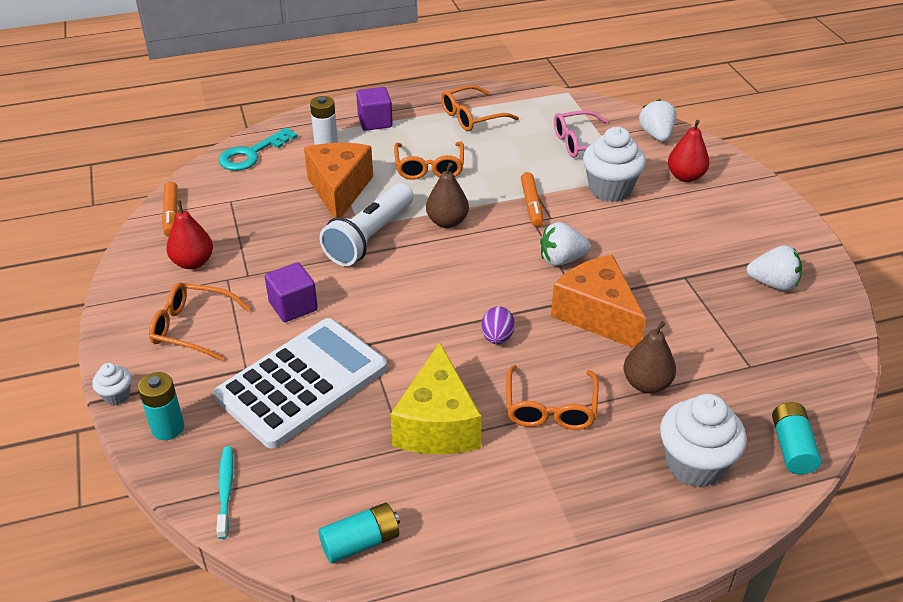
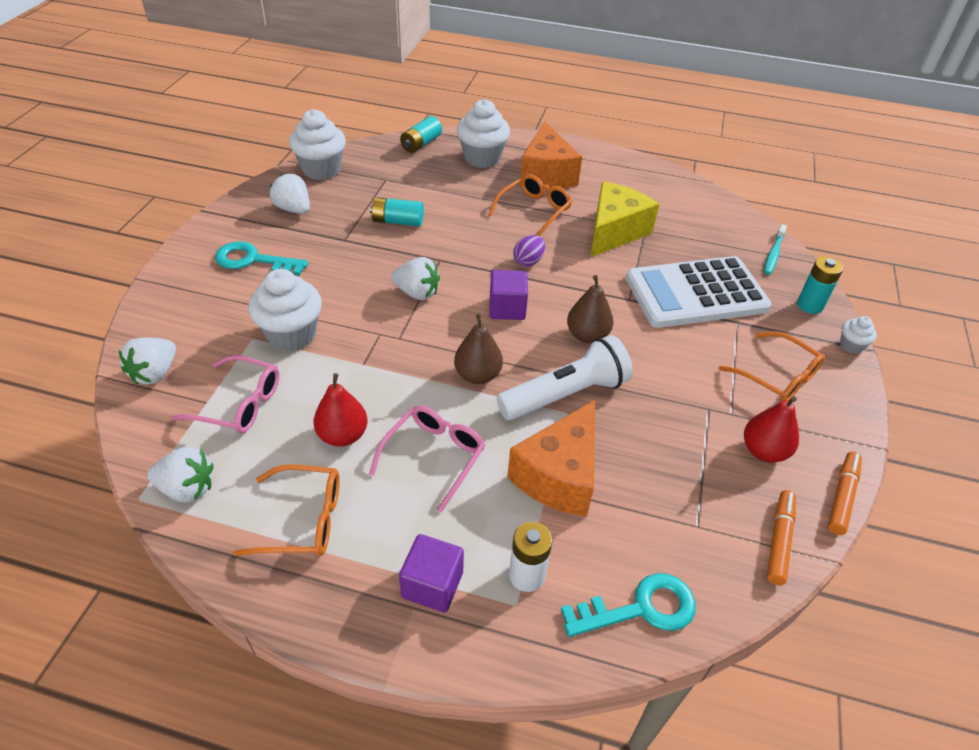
camera: 150 degrees left, 5 degrees up
(293, 306) = (677, 356): purple cube -> purple cube (507, 308)
(361, 542) = (697, 201): turquoise battery -> turquoise battery (397, 221)
(429, 167) = (433, 457): orange glasses -> pink glasses
(531, 205) = (381, 355): orange marker -> orange marker (842, 497)
(550, 104) = (187, 488): none -> white strawberry
(596, 315) = (441, 244): orange cheese -> orange cheese (546, 174)
(646, 384) = (460, 197): brown pear -> brown pear (587, 335)
(685, 177) = (209, 314): red pear -> red pear (343, 435)
(723, 224) = (253, 260): none -> turquoise key
(826, 342) = (321, 170): none -> white cupcake

